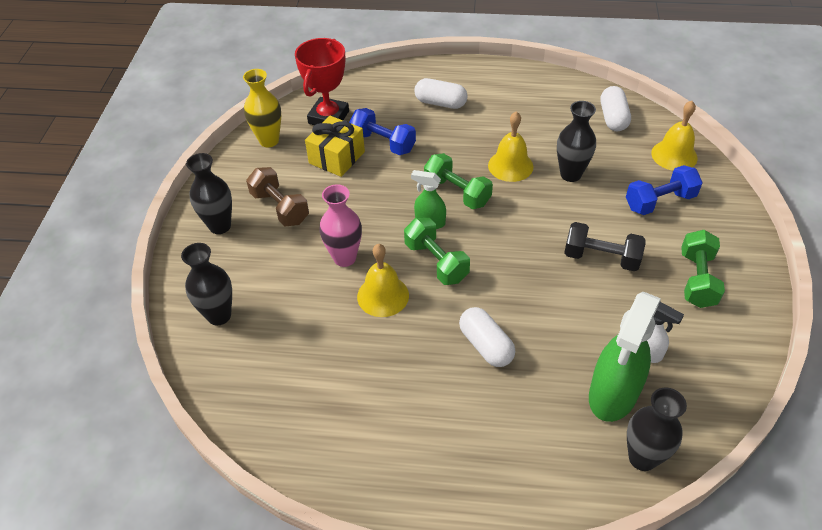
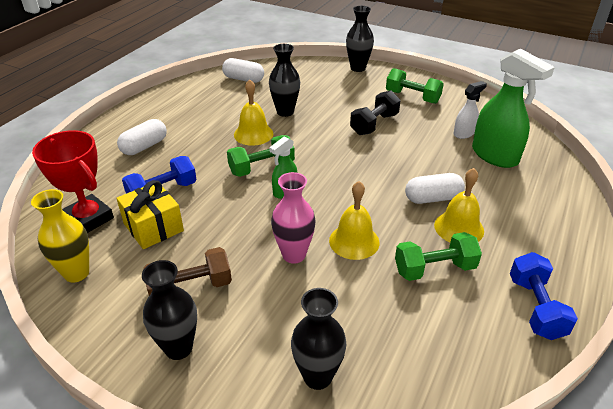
camera: 70 degrees left, 10 degrees down
(436, 262) = (333, 200): green dumbbell -> green dumbbell (434, 269)
(642, 458) = (547, 160): black vase -> black vase (358, 68)
(659, 201) = (337, 88): blue dumbbell -> blue dumbbell (535, 307)
(674, 155) = (300, 70): yellow bell -> yellow bell (459, 228)

